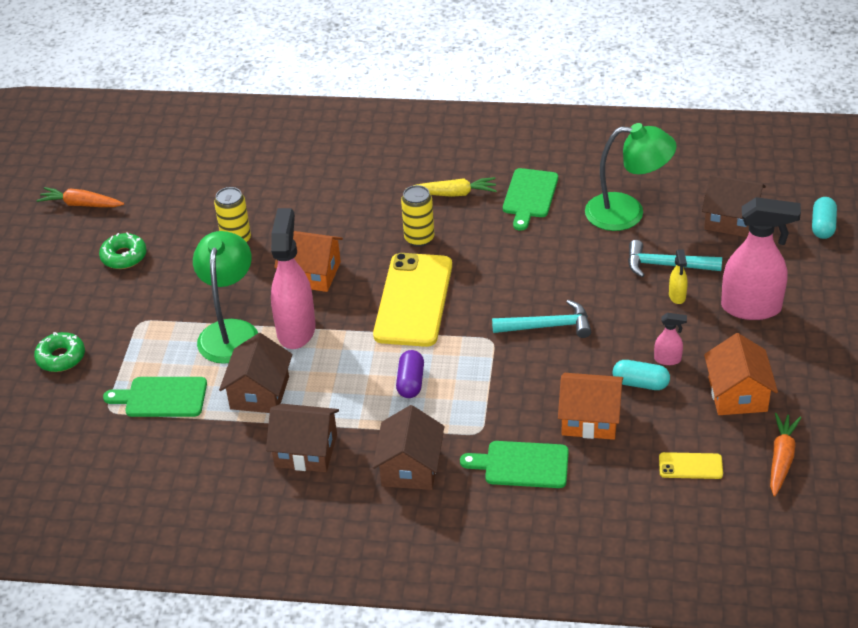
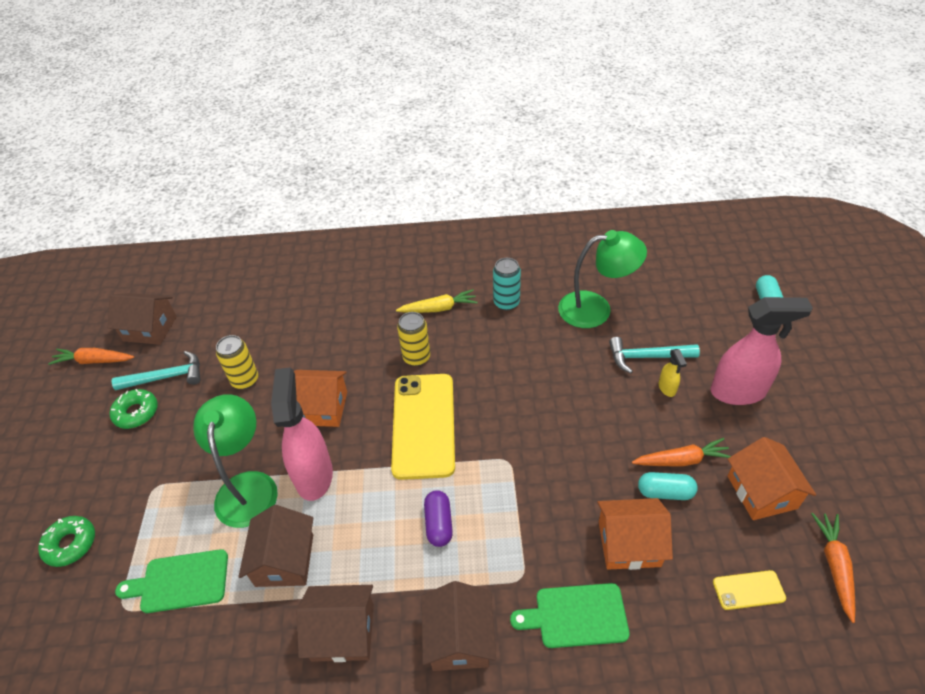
camera: 10 degrees left, 5 degrees up
(530, 196) = (506, 303): green cutting board -> turquoise can
(548, 326) = (558, 437): turquoise hammer -> turquoise hammer (166, 377)
(668, 359) = (682, 460): pink spray bottle -> orange carrot
(731, 220) = (687, 304): brown house -> brown house (150, 329)

